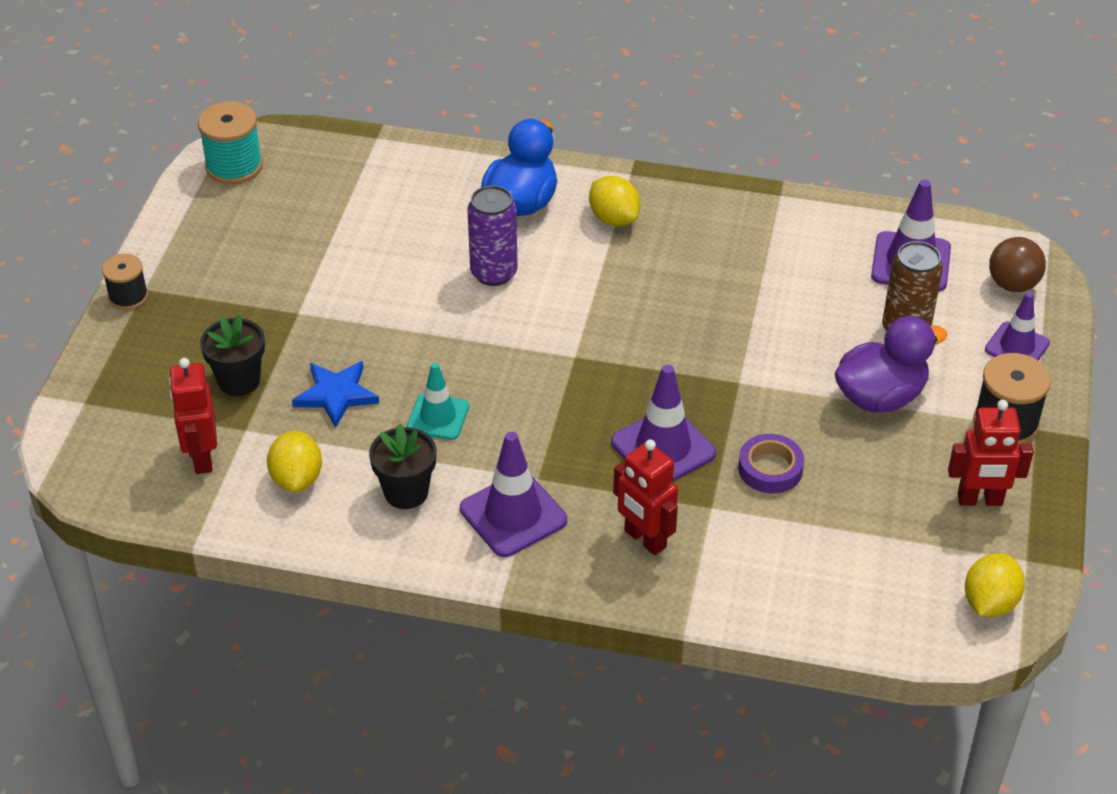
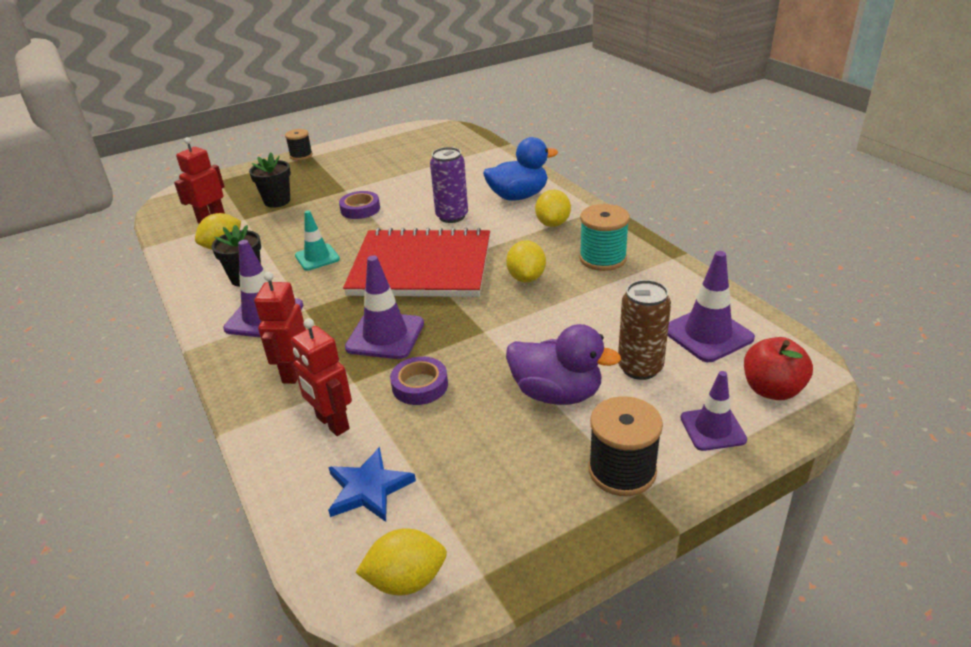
camera: 50 degrees right, 10 degrees down
(234, 166) = (422, 133): turquoise spool -> turquoise spool (602, 258)
(336, 395) = (298, 226): blue star -> blue star (368, 488)
(369, 327) = (360, 209): none -> purple tape
(569, 355) = (421, 267): none -> red notebook
(688, 301) = (526, 278): none -> yellow lemon
(980, 500) = (518, 505): red robot -> red robot (332, 423)
(1012, 284) = (772, 389): brown ball -> red apple

